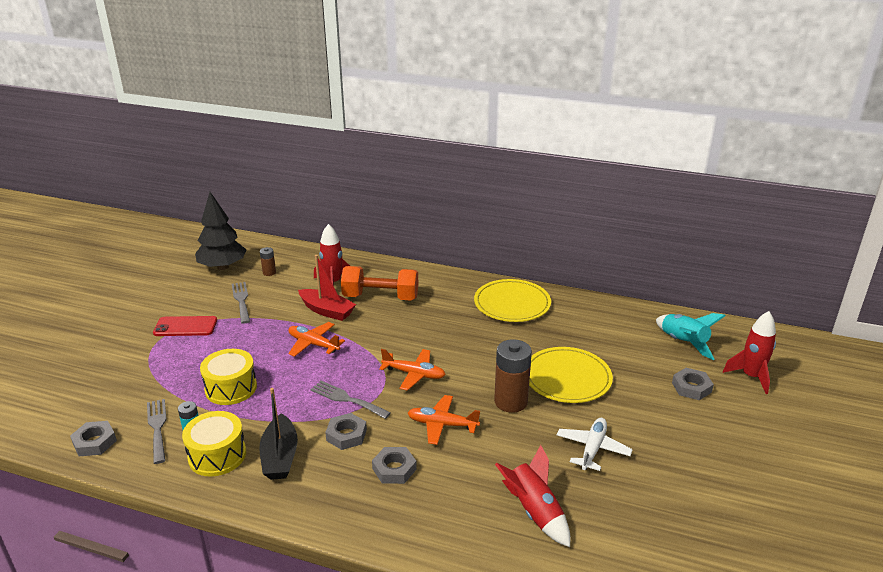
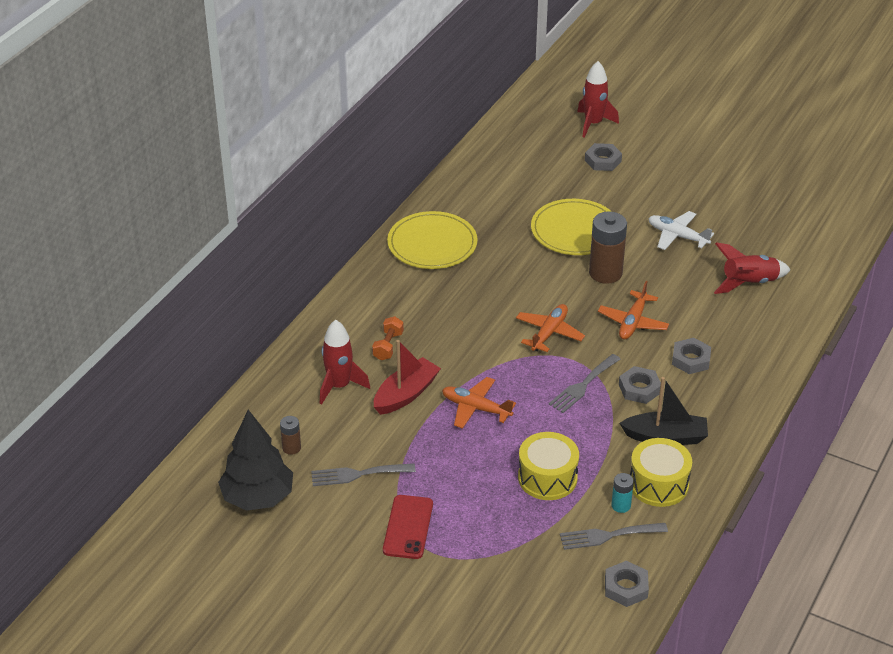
camera: 80 degrees left, 10 degrees up
(313, 344) = (476, 408): orange plane -> orange plane turned 75 degrees clockwise
(380, 297) = (388, 346): orange dumbbell -> orange dumbbell, size x0.50
(683, 343) = (533, 147): turquoise rocket -> none

